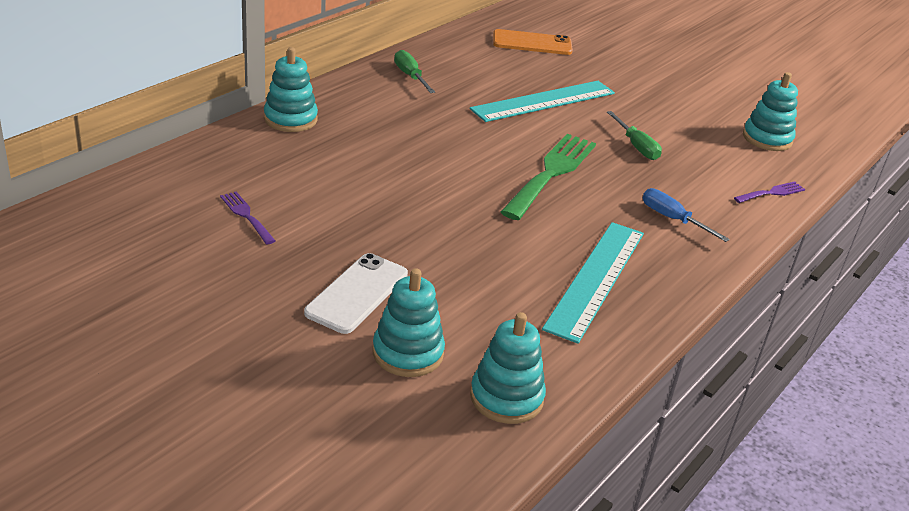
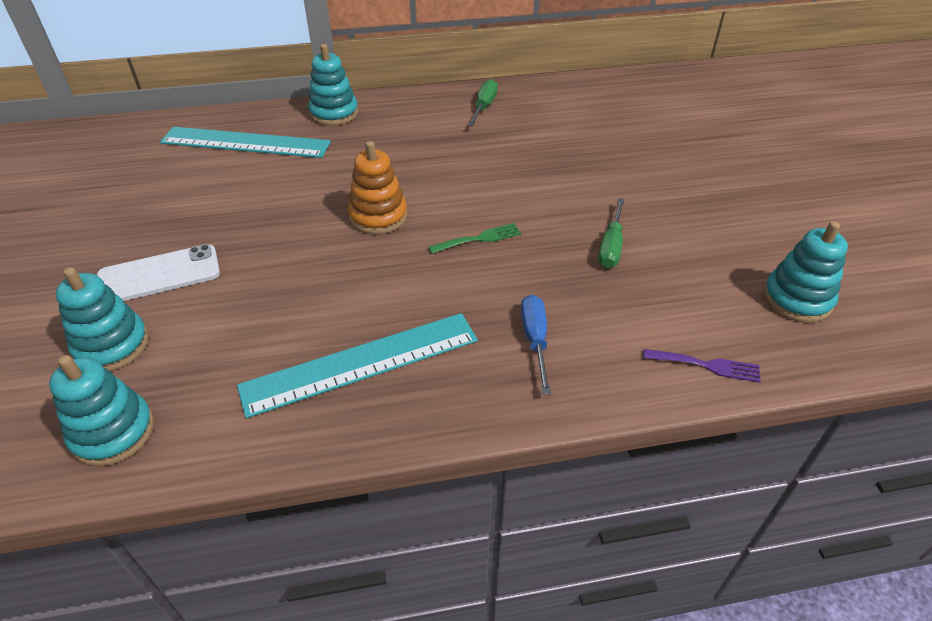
camera: 45 degrees right, 10 degrees up
(246, 216) = (188, 178): purple fork -> none
(458, 185) = (378, 216): none -> orange stacking toy
(532, 43) = (650, 108): orange phone -> none
(544, 101) = (578, 167): turquoise ruler -> turquoise ruler (245, 143)
(551, 173) = (479, 239): green fork -> green fork, size x0.48

